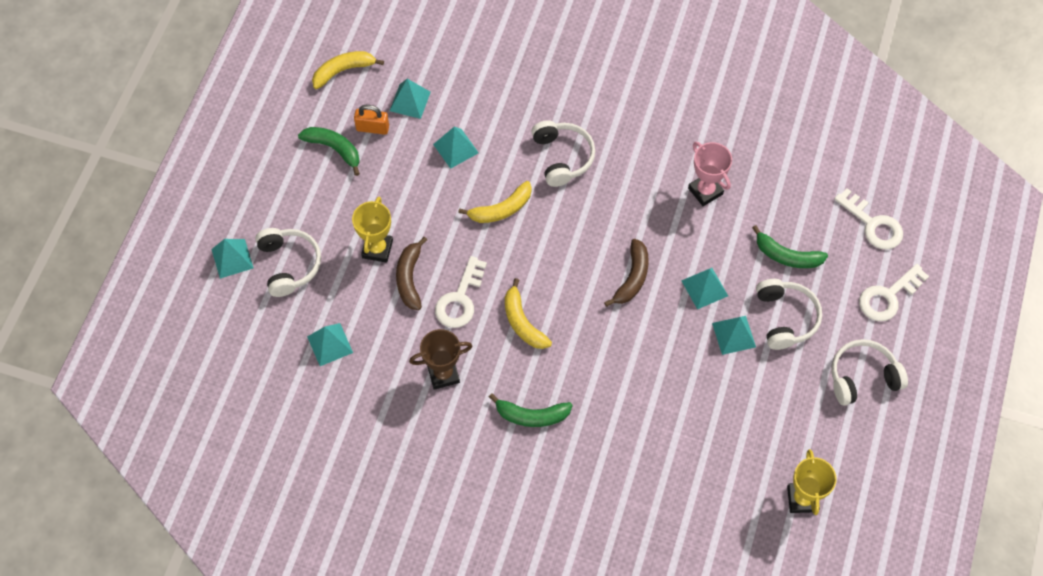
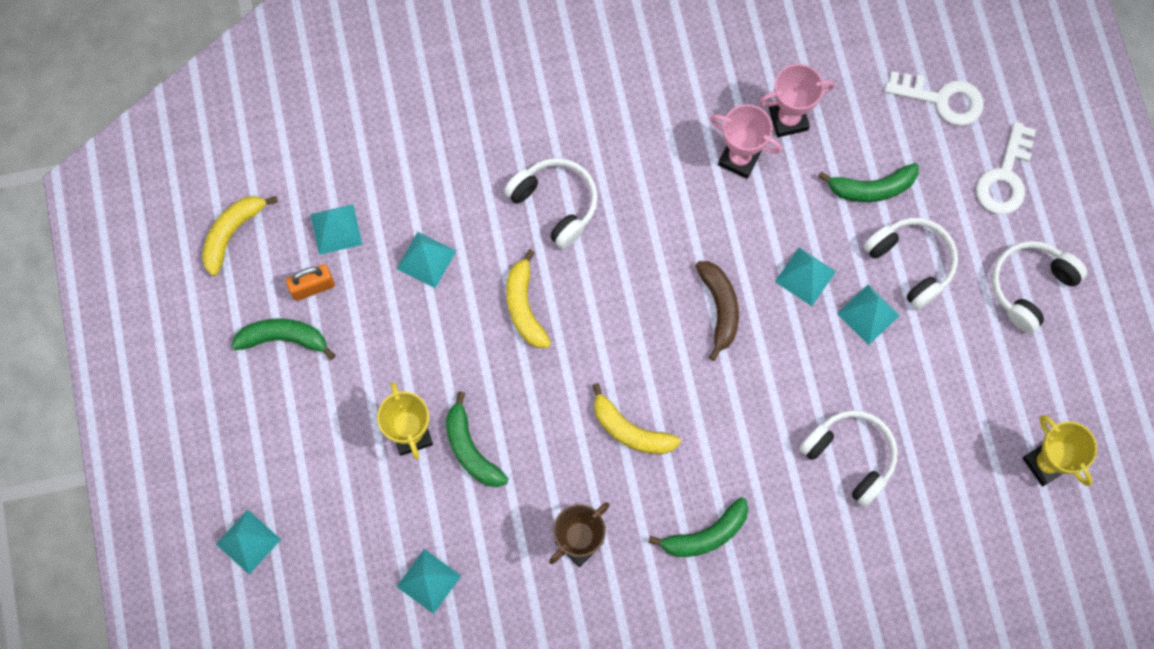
camera: 30 degrees left, 10 degrees up
(289, 265) = (320, 511): white headphones -> white headphones (850, 456)
(409, 278) = (470, 449): brown banana -> green banana
(460, 299) = (543, 442): white key -> none
(501, 209) = (524, 306): yellow banana -> yellow banana turned 135 degrees clockwise
(755, 183) = (788, 119): none -> pink trophy

